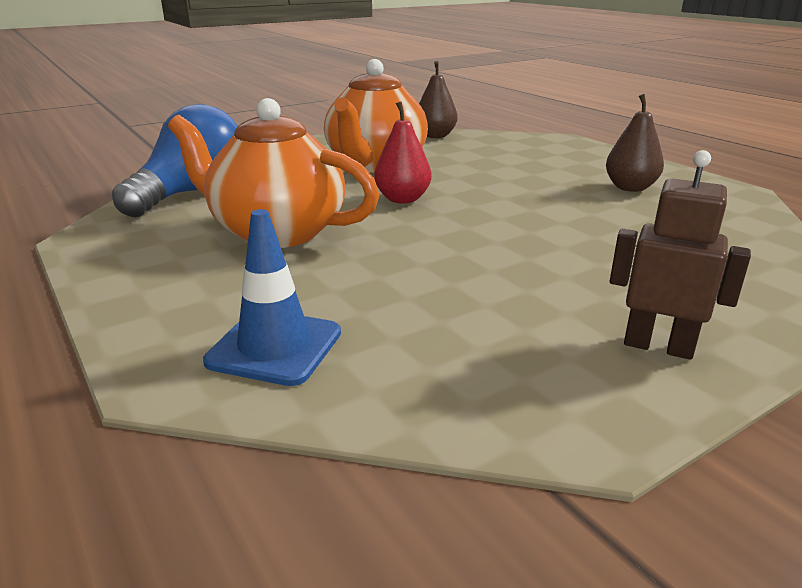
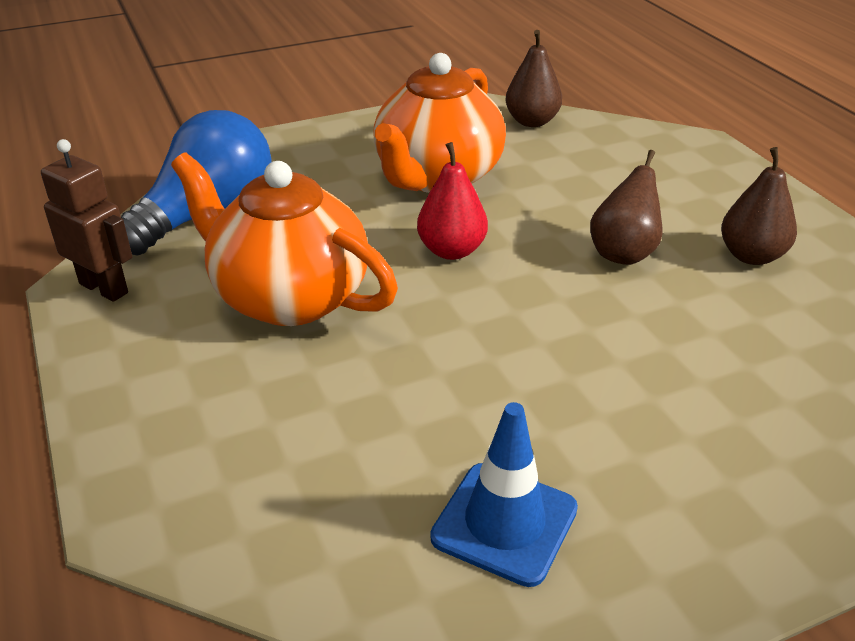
camera: 10 degrees right, 10 degrees up
(275, 347) = (247, 487): blue traffic cone -> blue traffic cone (504, 523)
(536, 192) = (623, 253): none -> brown pear
(658, 346) = (663, 544): brown robot -> brown robot (104, 288)

